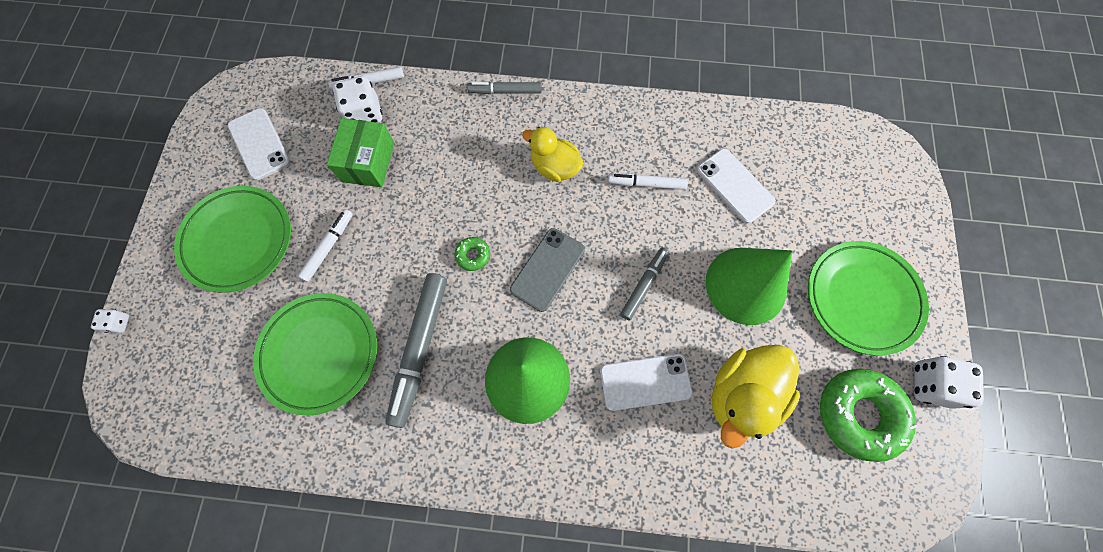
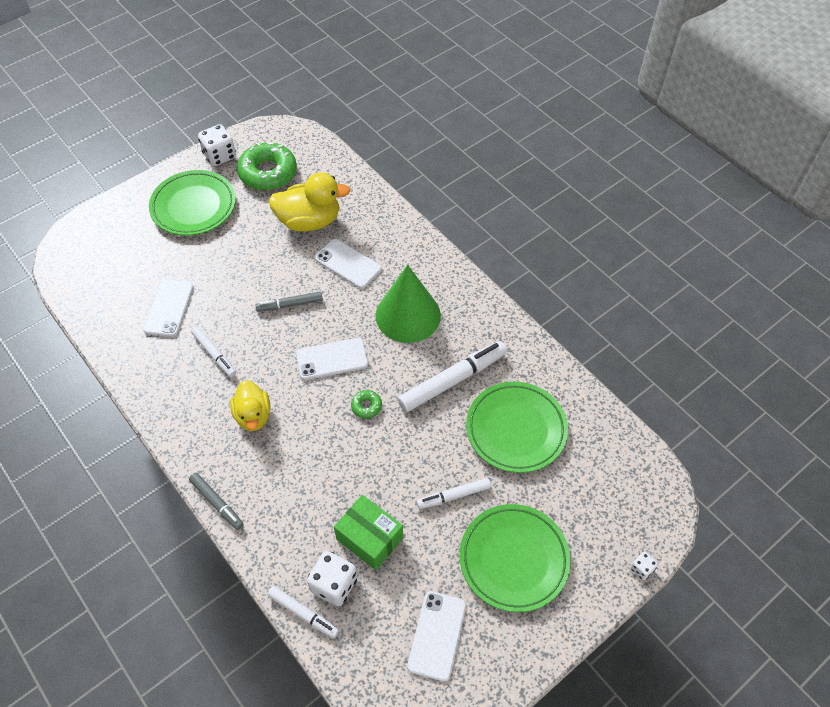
camera: 135 degrees left, 15 degrees down
(368, 162) = (369, 538): green box -> green box turned 75 degrees clockwise
(420, 349) = (452, 380): grey marker -> white marker
(547, 269) = (332, 359): grey phone -> white phone
(746, 285) = (238, 259): green cone -> none

